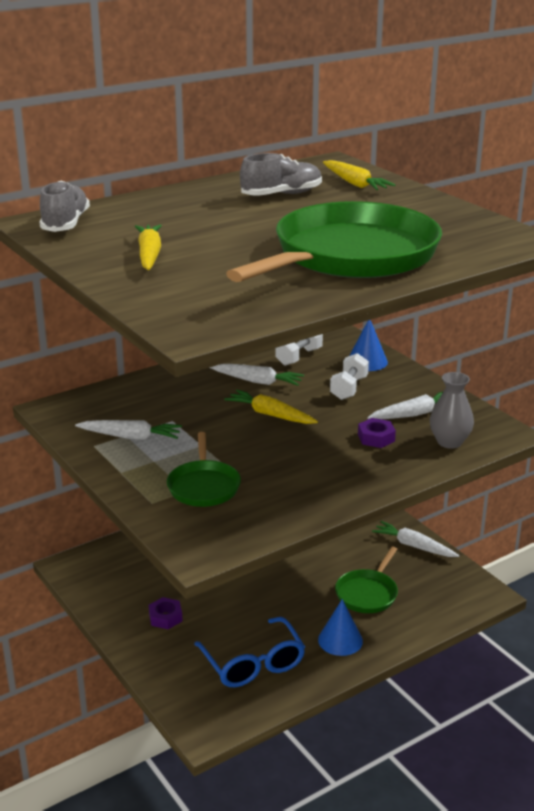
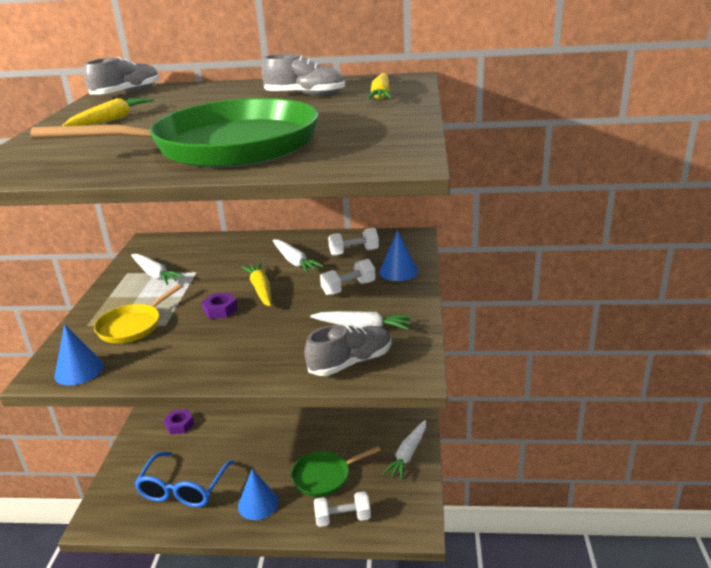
camera: 40 degrees right, 0 degrees up
(203, 486) = (132, 326): green pan -> yellow pan
(227, 537) = (79, 370): none -> blue cone
(376, 438) = (301, 336): purple nut -> purple nut (220, 310)
(414, 546) = (408, 454): white carrot -> white carrot turned 135 degrees counterclockwise
(424, 615) = (343, 518): none -> white dumbbell
(449, 442) = (350, 363): grey vase -> grey shoe

